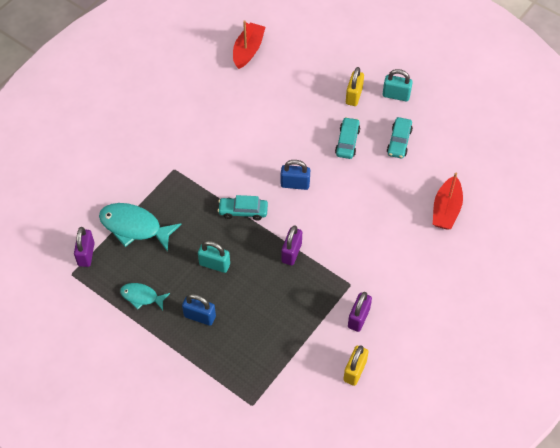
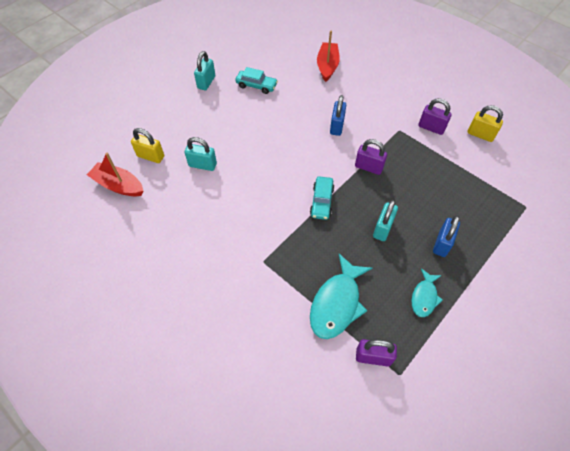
camera: 85 degrees left, 0 degrees up
(279, 109) = (202, 165): none -> turquoise padlock
(295, 184) = (293, 159): blue padlock -> blue padlock (336, 126)
(347, 142) = (251, 118): turquoise car -> none
(354, 96) = (200, 109): yellow padlock -> yellow padlock (151, 156)
(446, 209) = (327, 66): red boat -> red boat turned 105 degrees counterclockwise

